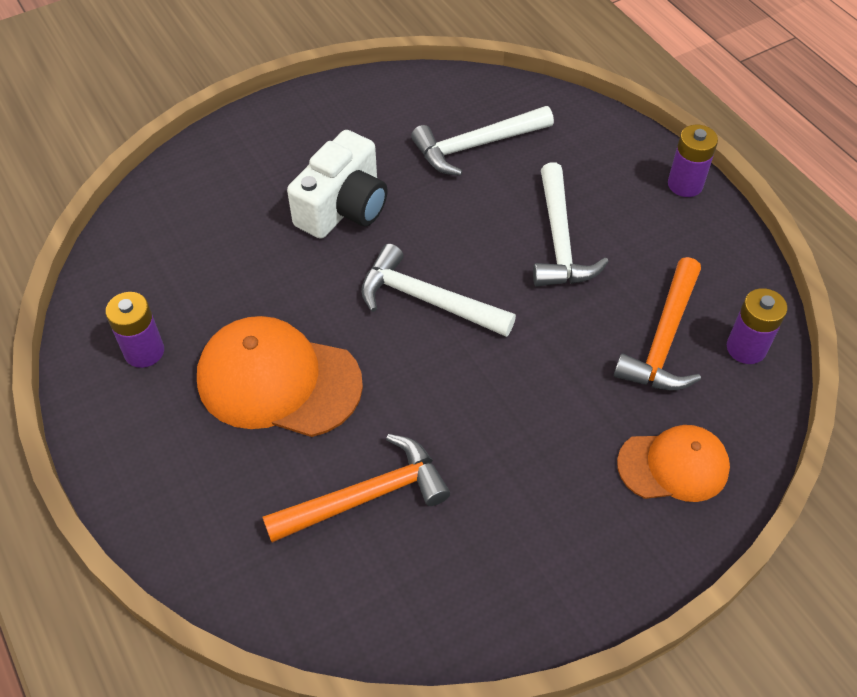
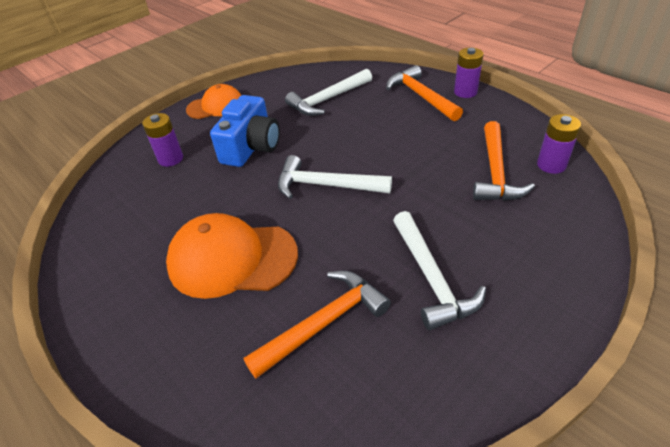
camera: 10 degrees left, 10 degrees down
(144, 351) = (123, 263): purple battery -> purple battery (171, 159)
(343, 207) = (251, 147): white camera -> blue camera
(559, 240) = (401, 134): white hammer -> white hammer (431, 278)
(615, 176) = (421, 96): none -> orange hammer
(673, 466) = (543, 245): orange cap -> orange cap (215, 106)

